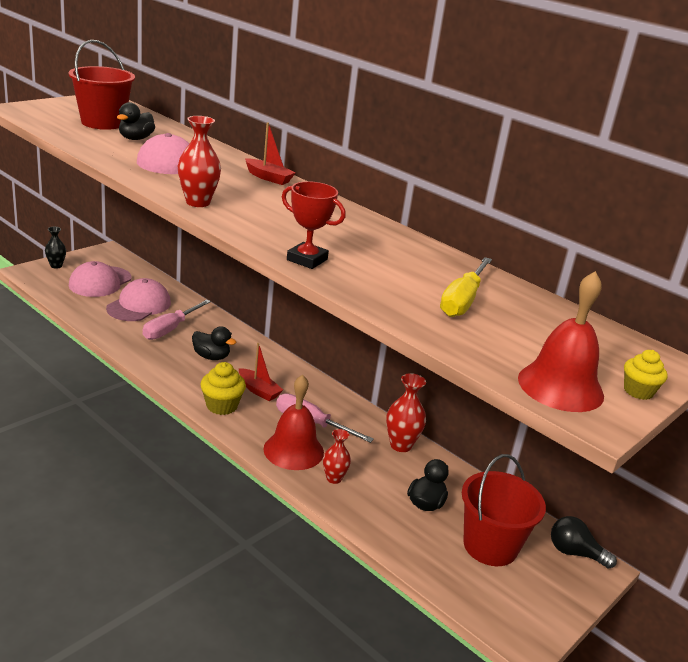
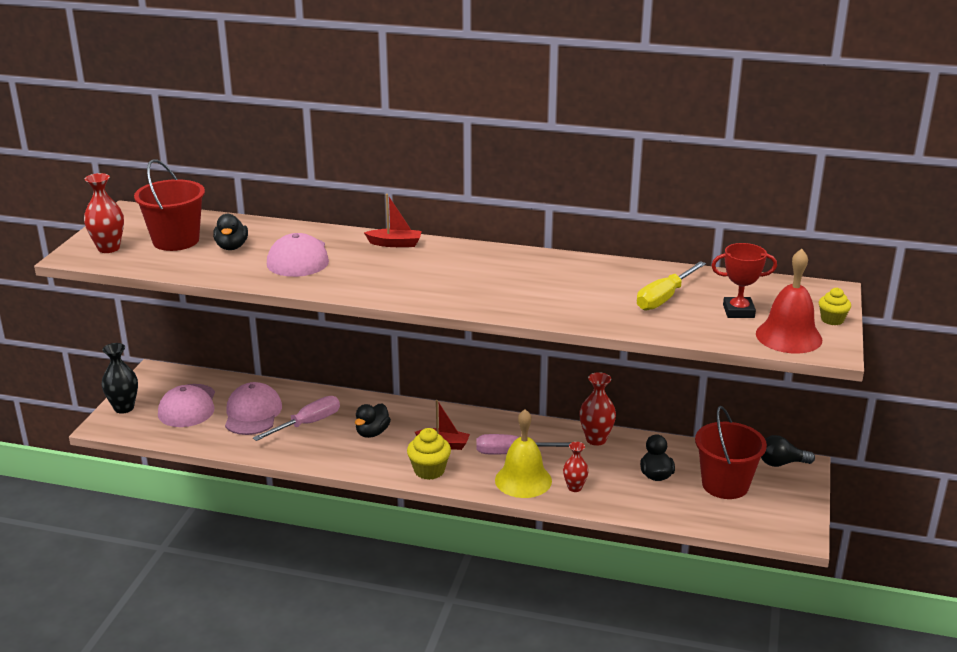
camera: 25 degrees left, 0 degrees up
(56, 266) = (124, 408): black vase -> black vase, size x1.51
(170, 329) = (308, 424): pink screwdriver -> pink screwdriver turned 135 degrees counterclockwise
(198, 202) = (379, 291): red vase -> red vase (108, 248)
(211, 357) = (372, 433): black duck -> black duck turned 120 degrees clockwise
(293, 450) = (523, 480): red bell -> yellow bell
(307, 260) = (526, 309): red trophy -> red trophy (738, 311)
(462, 301) = (664, 298): yellow screwdriver -> yellow screwdriver turned 45 degrees clockwise

